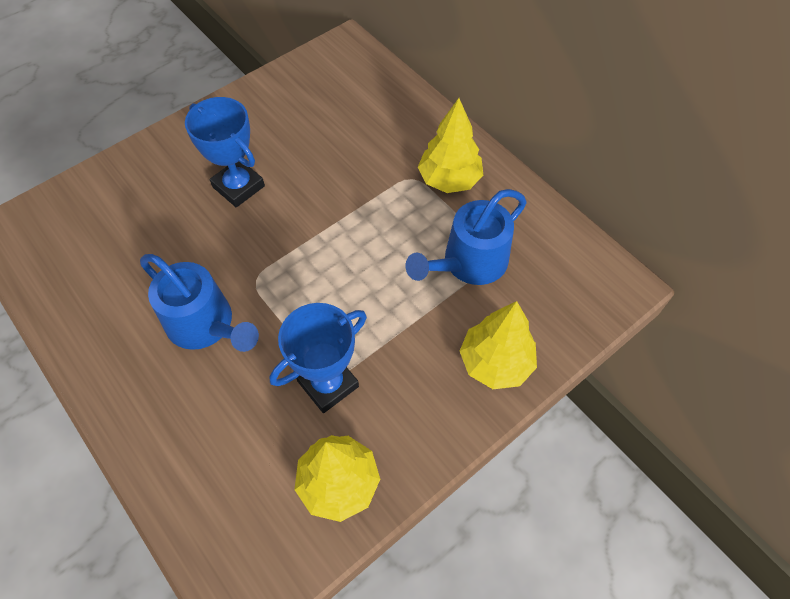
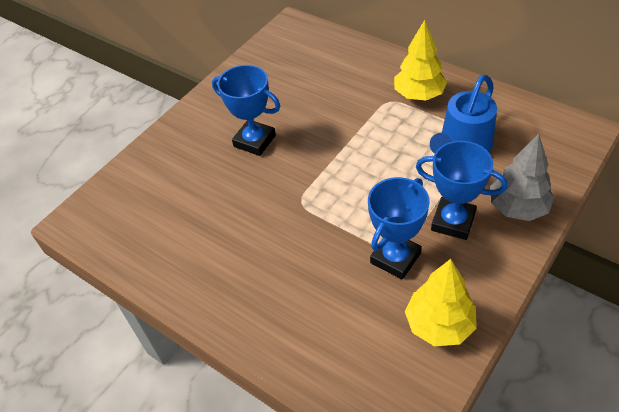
camera: 10 degrees left, 10 degrees down
(206, 325) = (276, 244): blue watering can -> none
(413, 357) = (453, 221): none -> blue trophy
(495, 362) = (517, 208): yellow tree -> grey tree

